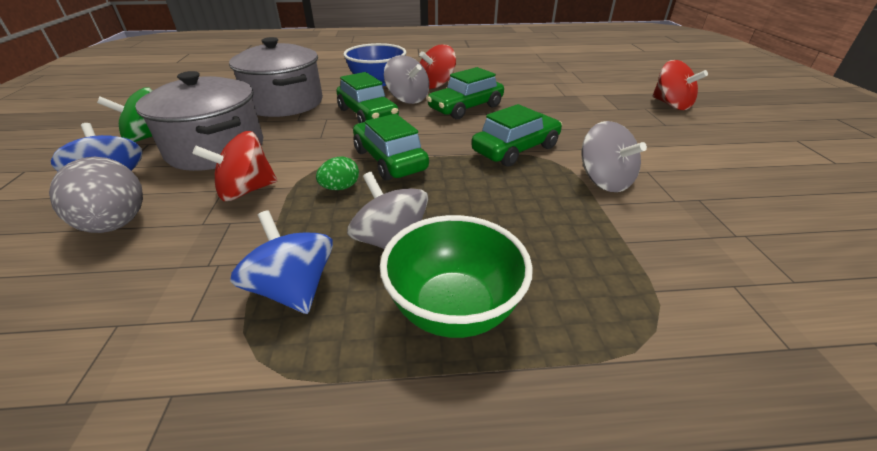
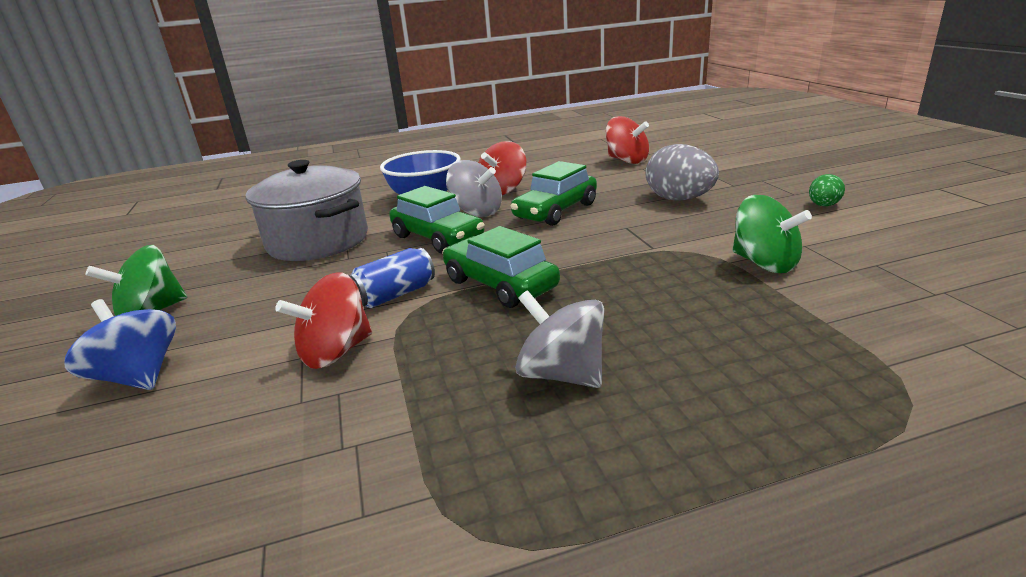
camera: 10 degrees left, 10 degrees down
(116, 224) = (179, 425): grey egg -> grey egg (679, 199)
(216, 149) = (259, 310): grey pot -> none
(293, 289) = (475, 451): blue spinning top -> none
(312, 154) = (395, 295): none -> blue can
(340, 188) = (458, 326): green egg -> green egg (823, 205)
(454, 309) = (683, 430): green bowl -> none
(515, 149) = (644, 247): green car -> none
(604, 181) = (764, 263): grey spinning top -> green spinning top
(671, 105) = (787, 172): red spinning top -> red spinning top (627, 160)

